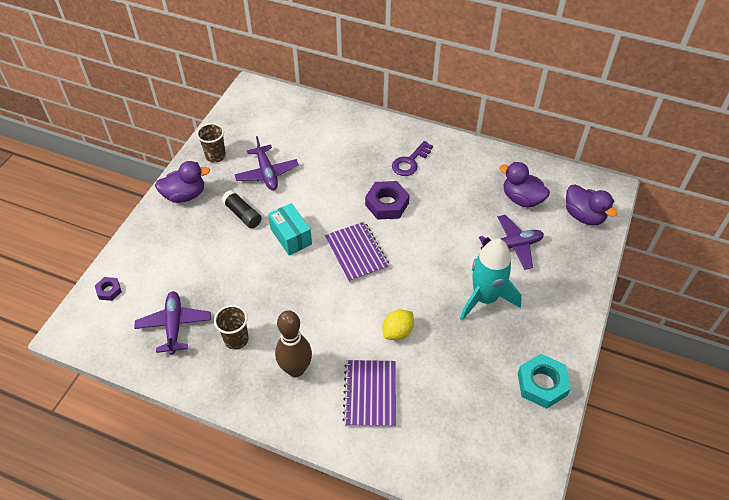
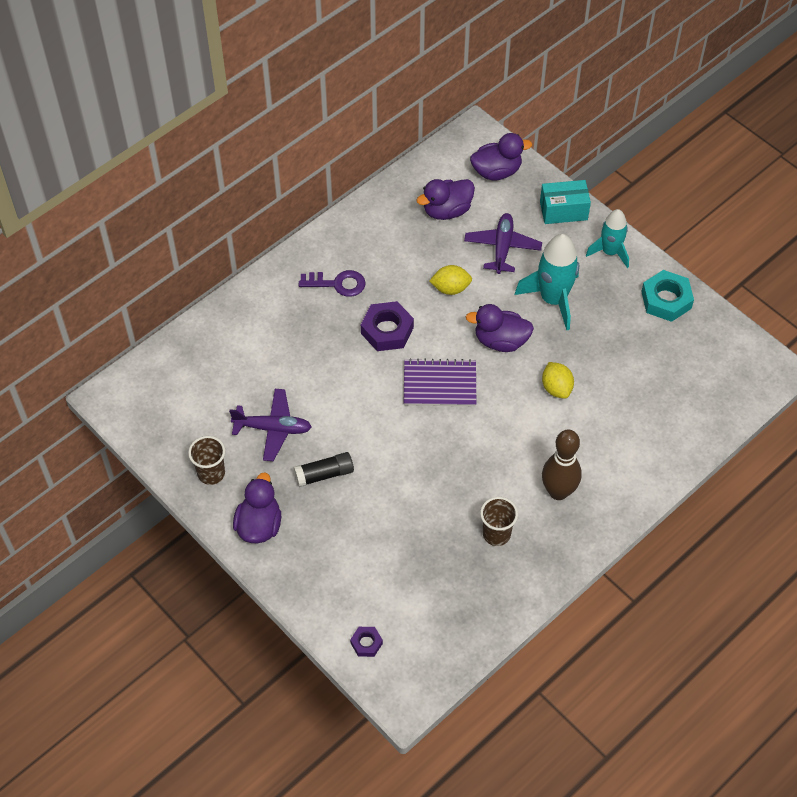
camera: 65 degrees left, 5 degrees up
(174, 325) = (449, 588): purple plane -> none
(291, 237) = (384, 437): turquoise box -> turquoise box (563, 211)
(370, 394) = (615, 439): purple notebook -> none
(410, 162) = (338, 284): purple key -> purple key turned 60 degrees counterclockwise
(421, 277) = (500, 341): none -> purple duck
(450, 227) = (450, 288): none -> yellow lemon
(562, 322) = (610, 252): none -> turquoise rocket

